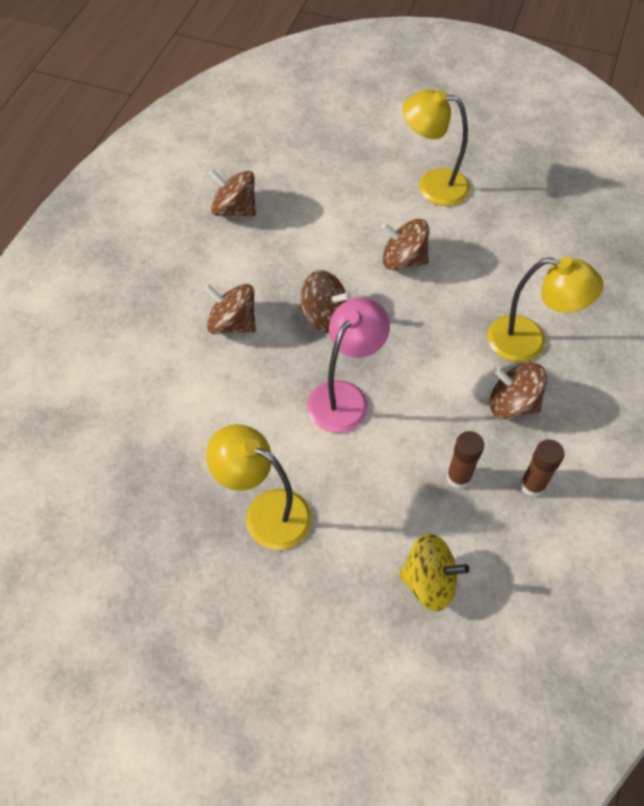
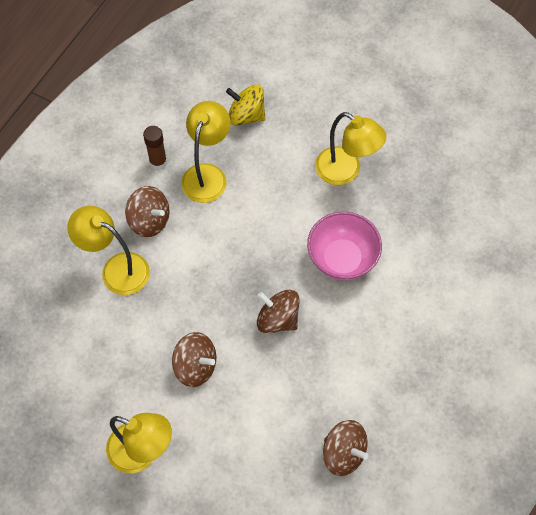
camera: 170 degrees left, 5 degrees up
(232, 323) = (356, 324): brown spinning top -> none
(257, 393) = (342, 259): none -> pink bowl
(345, 396) = (274, 246): pink lamp -> none
(458, 477) = (207, 174): brown glue stick -> yellow lamp

